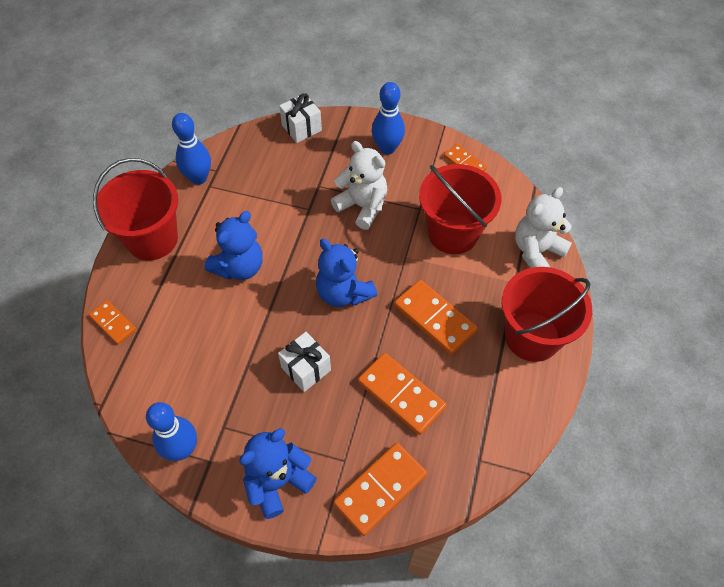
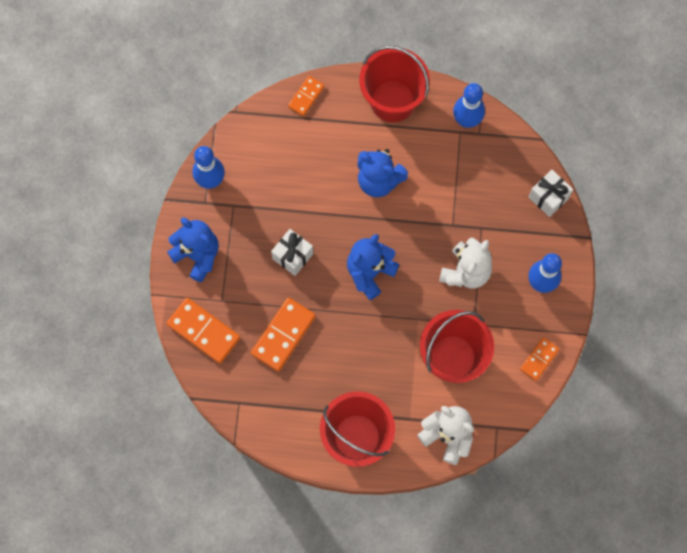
camera: 80 degrees right, 15 degrees up
(434, 318) = (358, 352): orange domino -> none

